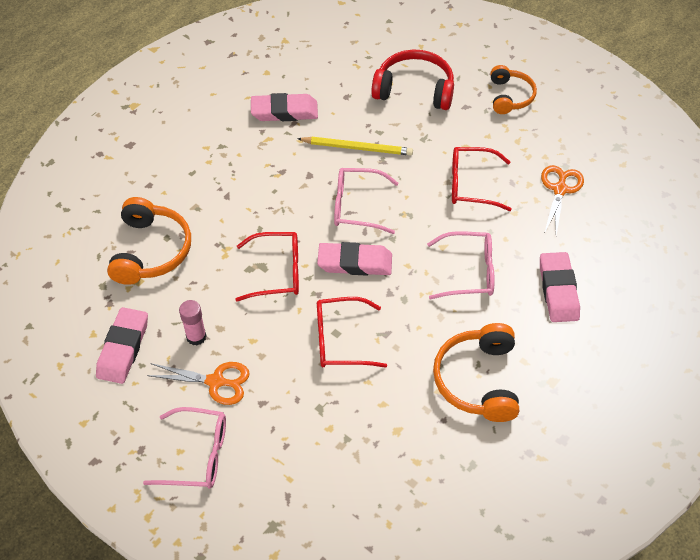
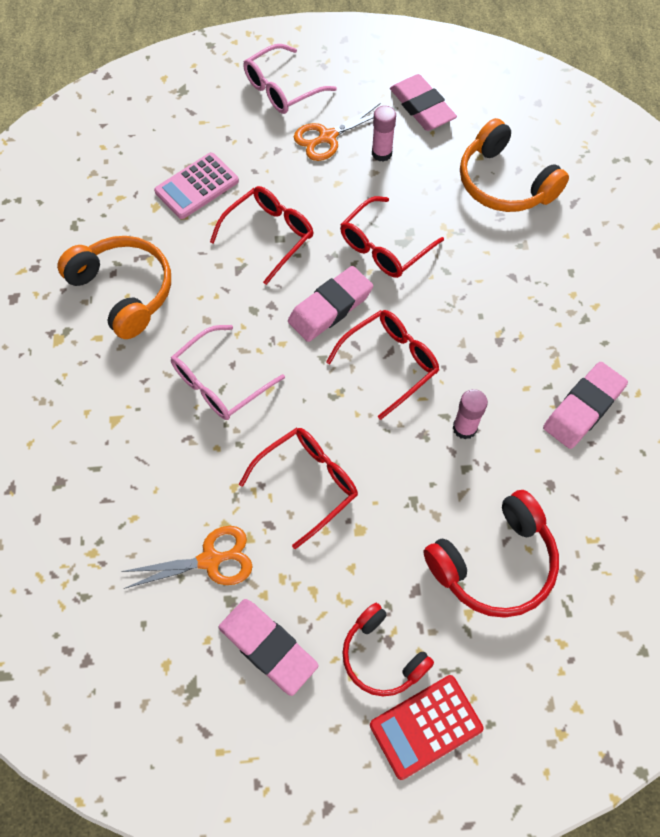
camera: 135 degrees right, 10 degrees up
(351, 421) = (197, 186): none -> pink calculator
(357, 148) = (464, 428): yellow pencil -> pink glue stick
(357, 206) = (390, 363): pink glasses -> red glasses
(510, 96) = (382, 656): orange headphones -> red headphones
(516, 63) = (426, 726): none -> red calculator
(558, 290) = (119, 432): pink eraser -> pink eraser (268, 647)
(560, 189) = (210, 560): orange scissors -> orange scissors turned 75 degrees counterclockwise

